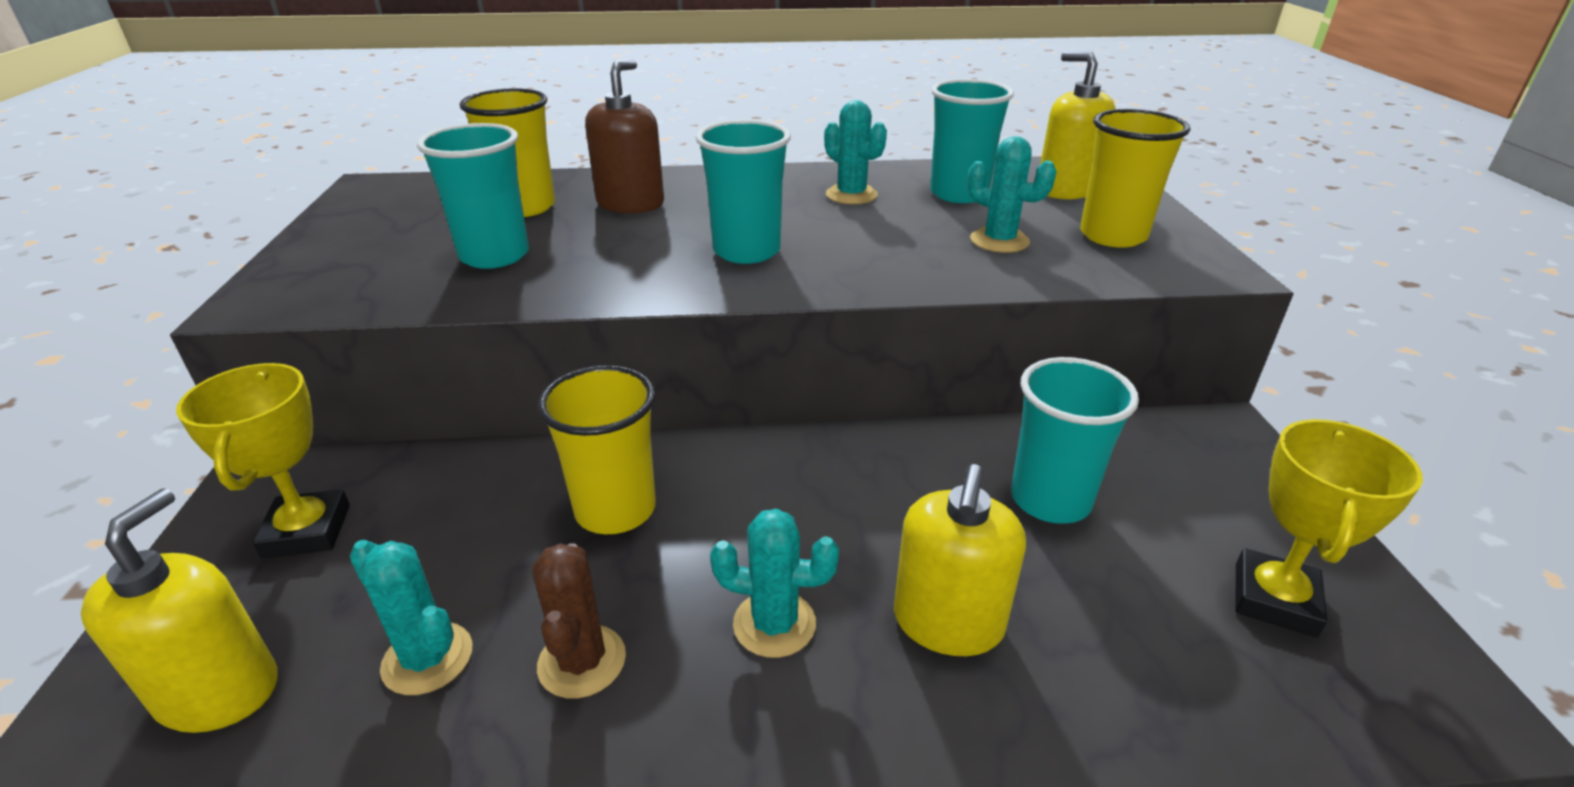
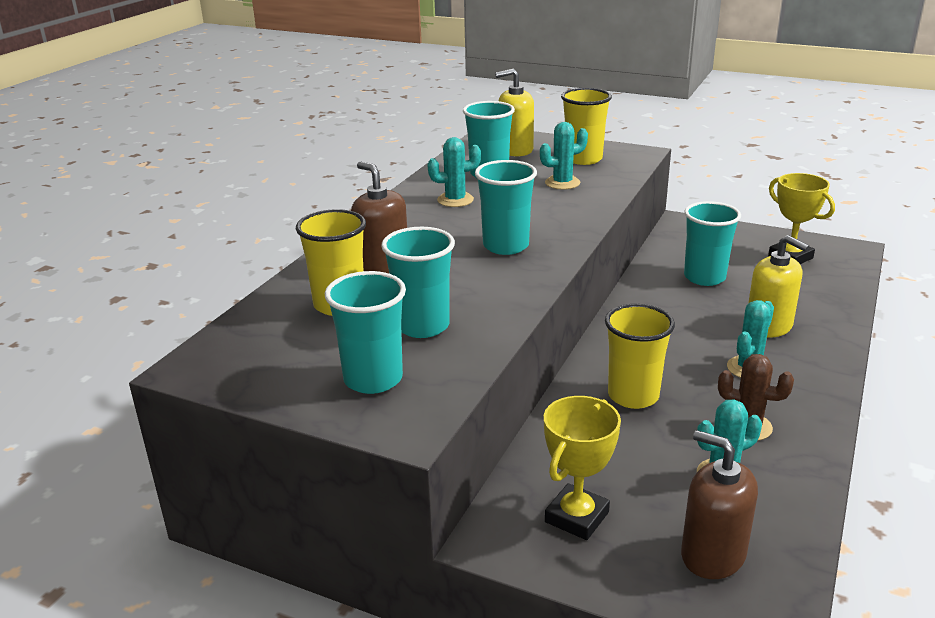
camera: 60 degrees left, 5 degrees down
(218, 691) = (712, 555): yellow soap dispenser -> brown soap dispenser
(307, 531) = (577, 517): yellow trophy -> yellow trophy turned 75 degrees counterclockwise
(362, 261) = (373, 379): none -> turquoise cup

